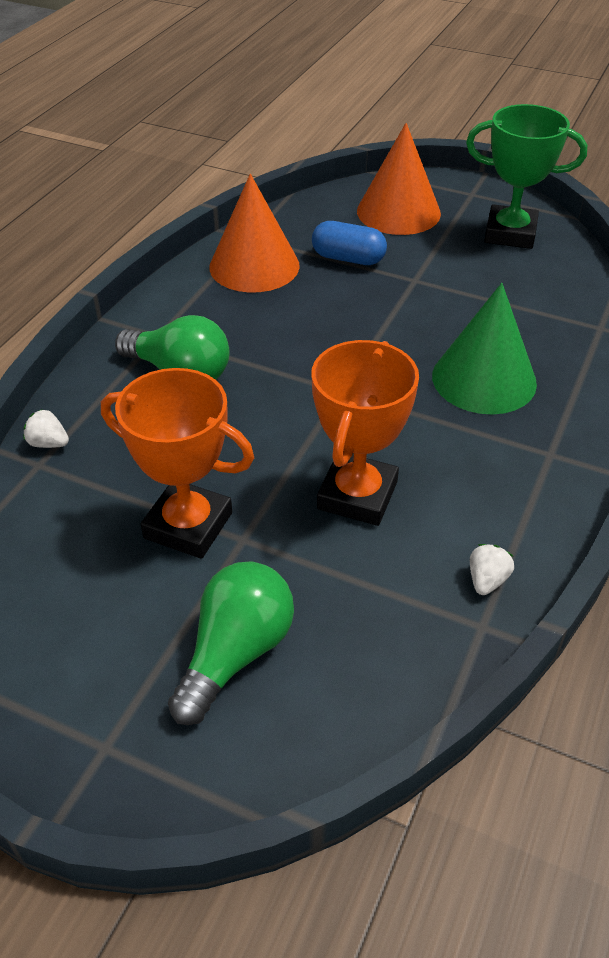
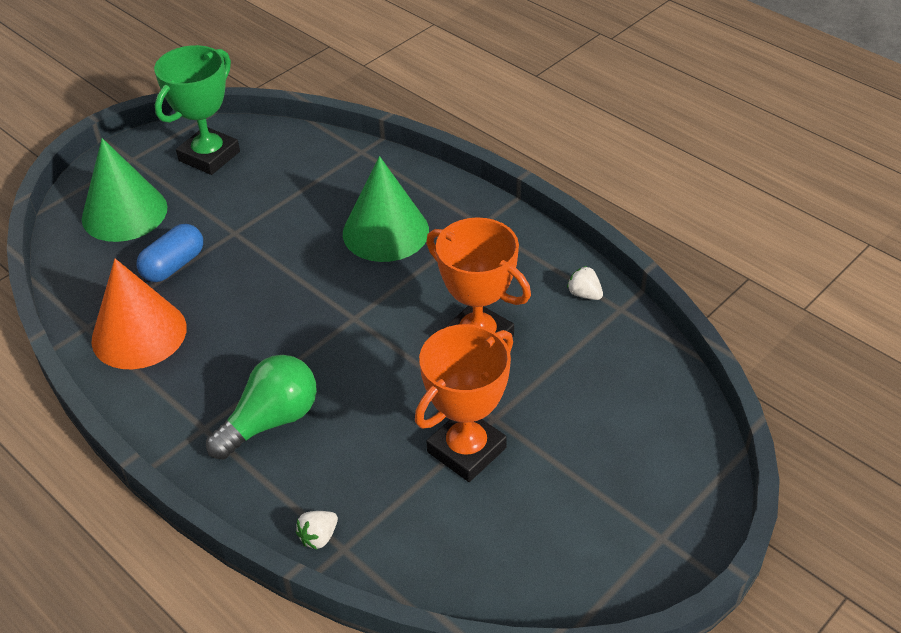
camera: 70 degrees left, 0 degrees up
(235, 653) = (603, 445): green light bulb -> none
(398, 212) = (124, 213): orange cone -> green cone

